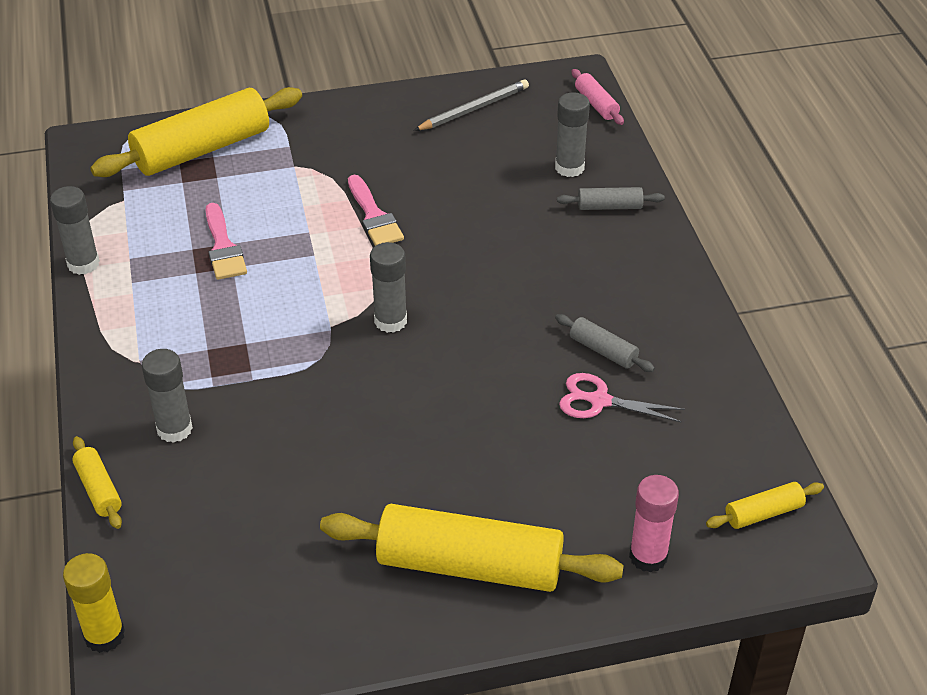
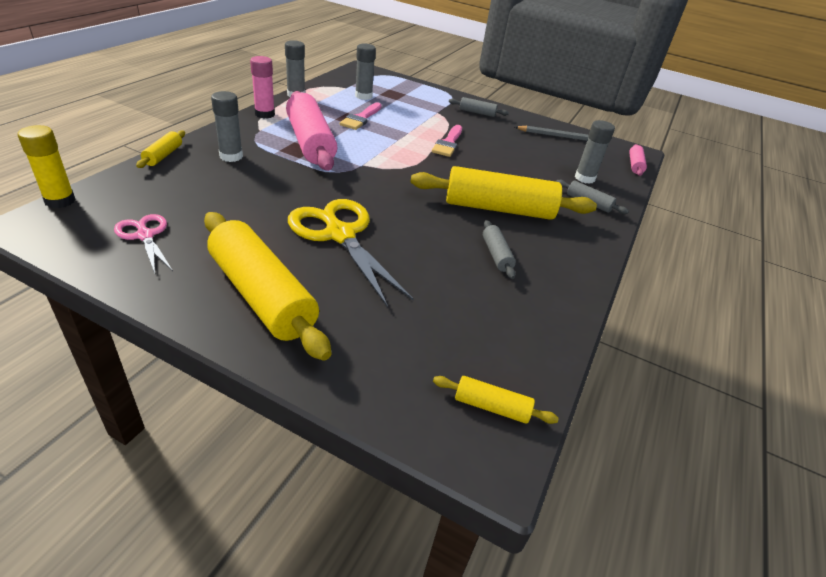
camera: 35 degrees right, 5 degrees down
(202, 149) = (405, 90): yellow rolling pin -> yellow rolling pin (498, 208)
(226, 336) = (310, 142): none -> pink rolling pin
(339, 131) = (477, 113): none -> grey rolling pin
(390, 321) = (395, 178): grey glue stick -> grey glue stick (363, 96)
(440, 442) = (340, 235): none -> yellow scissors
(599, 401) = (460, 274): pink scissors -> pink scissors (145, 236)
(648, 556) = (372, 370): pink glue stick -> pink glue stick (265, 114)

